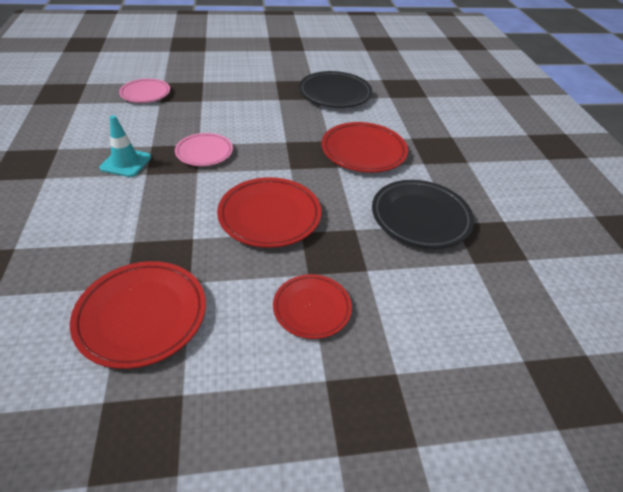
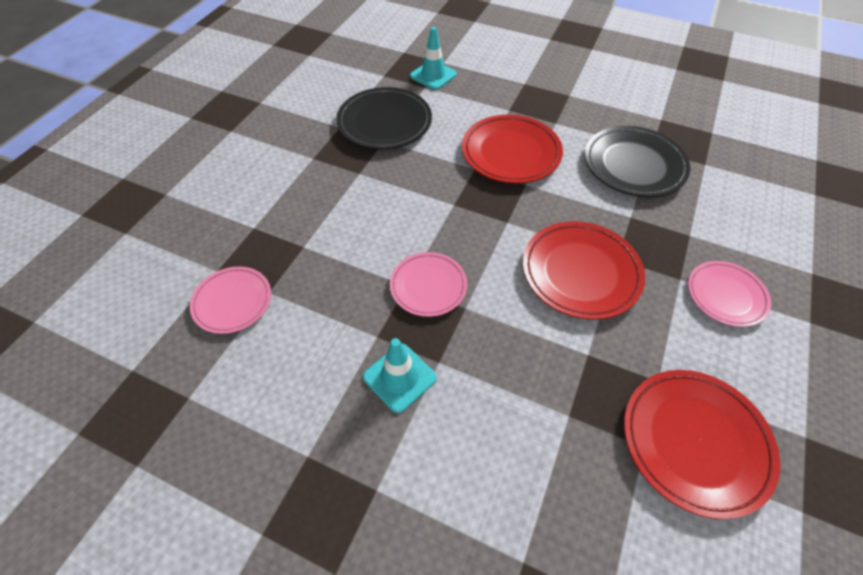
camera: 55 degrees left, 10 degrees up
(312, 308) = (726, 295): red plate -> pink plate
(407, 97) = (433, 75): none -> turquoise traffic cone

